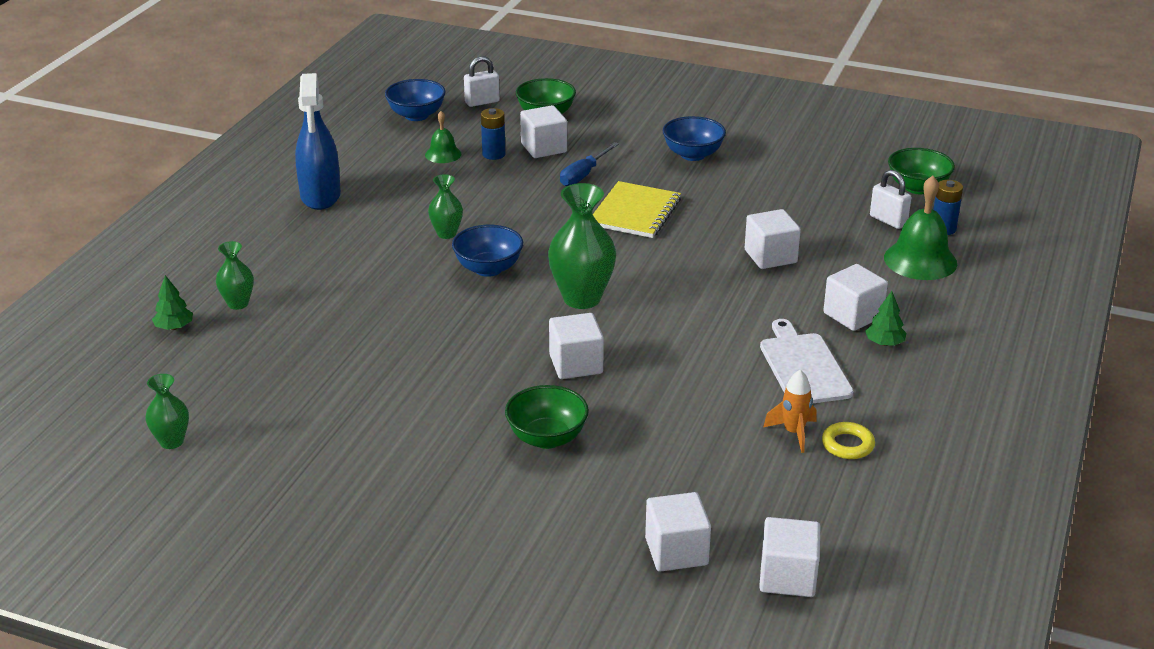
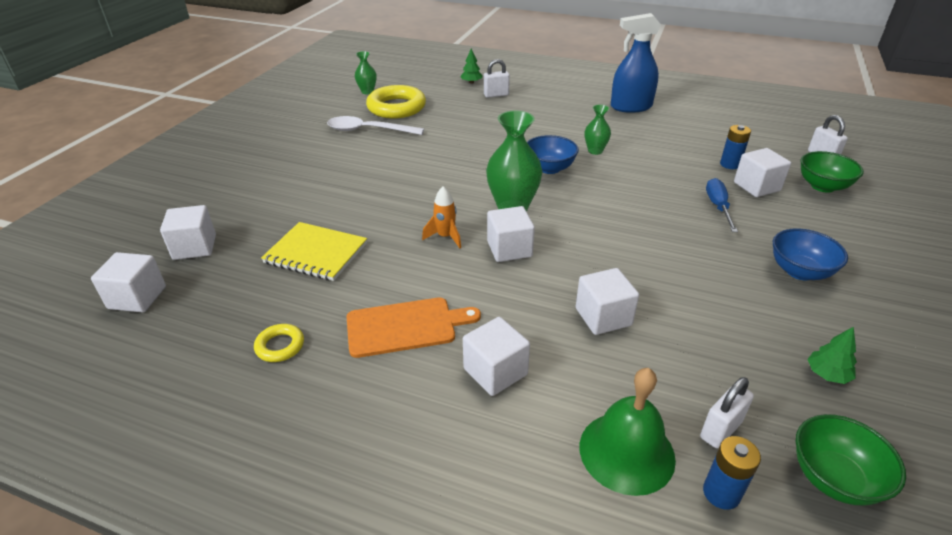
camera: 90 degrees right, 5 degrees up
(238, 304) = (496, 95): green vase -> white padlock
(256, 403) = (396, 107): none -> yellow ring
(340, 427) = (368, 130): none -> white spoon
(416, 115) = (774, 131): blue bowl -> none
(443, 154) = (716, 144): green bell -> none
(547, 438) = (337, 196): green bowl -> none
(576, 364) = (422, 206): white cube -> white cube (509, 249)
(583, 175) = (718, 207): blue screwdriver -> blue screwdriver turned 60 degrees clockwise
(635, 212) = (660, 234): yellow notebook -> yellow notebook (316, 253)
(793, 433) = (307, 313): orange rocket -> orange rocket (445, 237)
(803, 366) = (405, 327): white cutting board -> orange cutting board
(884, 343) = (441, 392): green tree -> green tree (827, 374)

